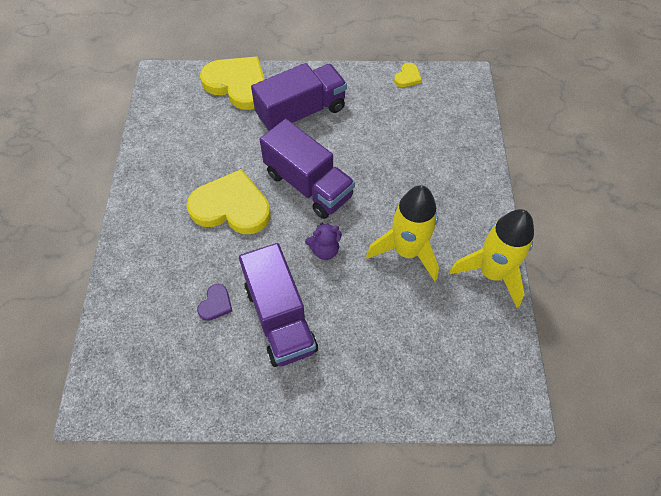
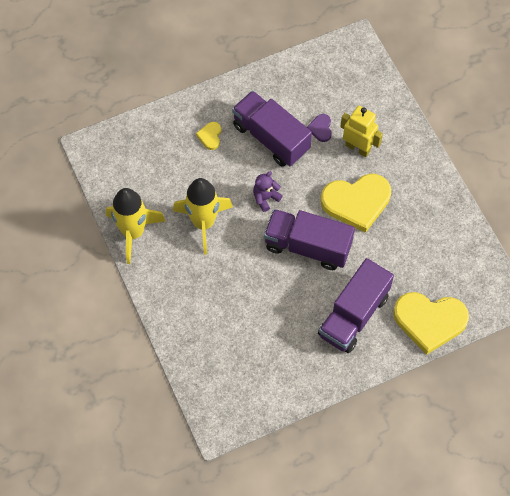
camera: 155 degrees right, 5 degrees up
(190, 263) = (358, 148): none -> yellow robot
(407, 77) = (276, 401): yellow heart -> yellow heart (210, 136)

